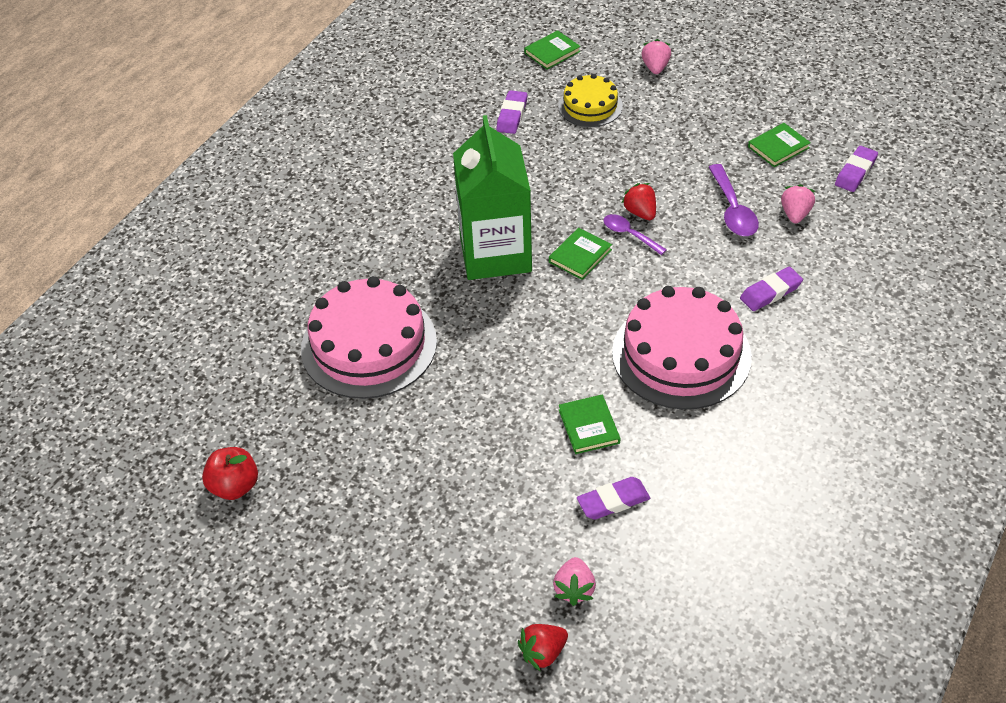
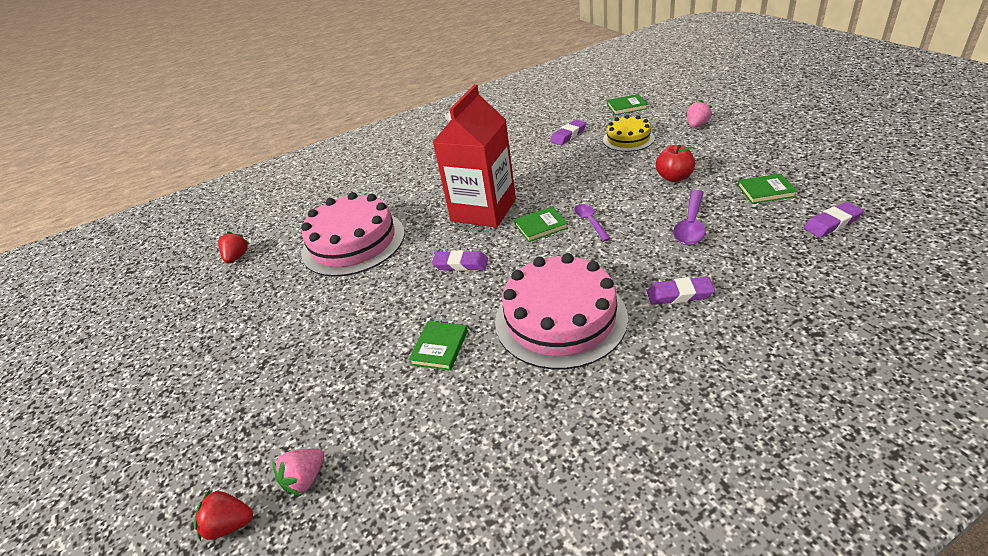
camera: 35 degrees right, 10 degrees down
(234, 486) = (195, 300): red apple -> red apple (674, 177)
(495, 253) = (483, 210): green carton -> red carton
(613, 501) = (403, 416): purple eraser -> purple eraser (460, 264)
(640, 212) = (611, 209): red strawberry -> red strawberry (237, 257)
(795, 214) = (747, 241): pink strawberry -> none

